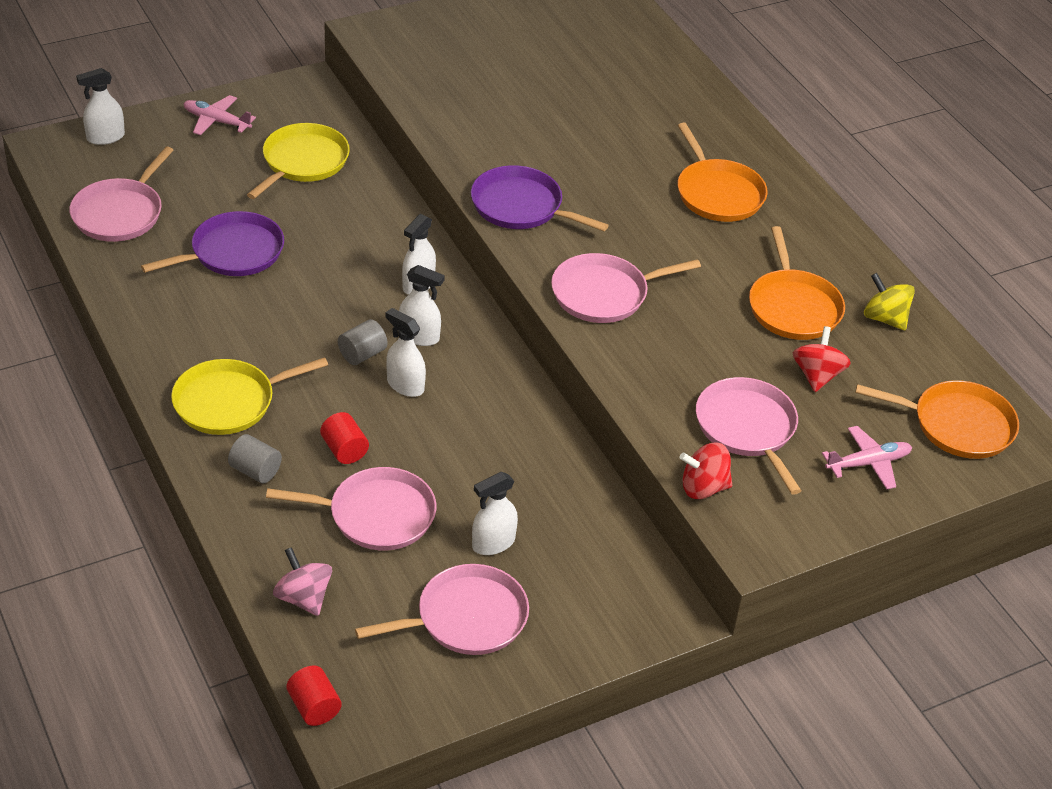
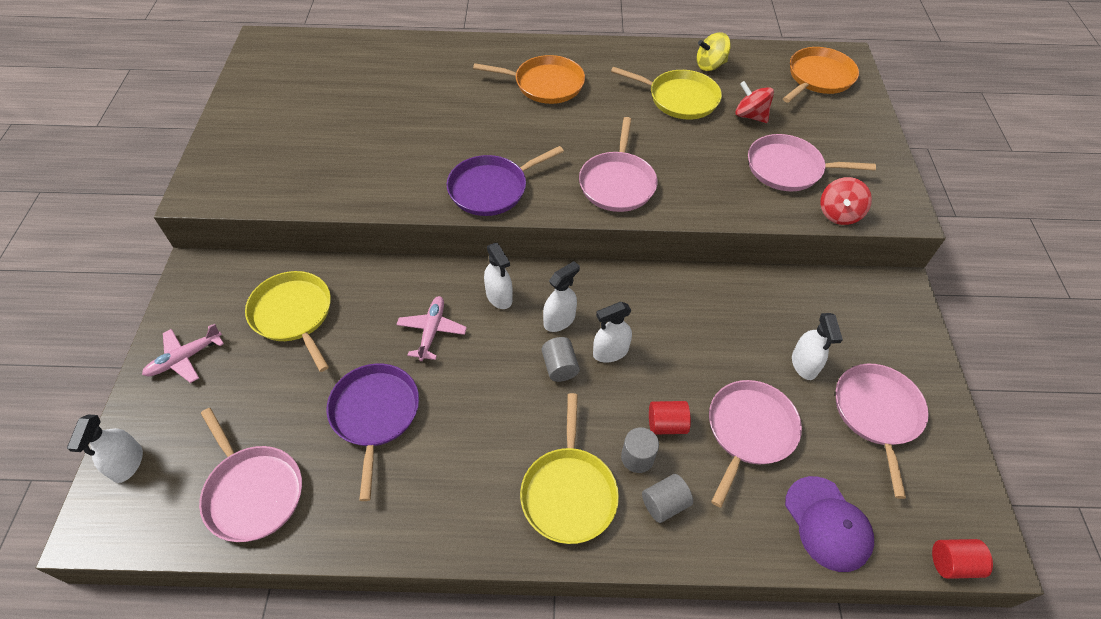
camera: 60 degrees left, 10 degrees up
(294, 438) = (637, 457): none -> grey cylinder
(303, 598) = (827, 523): pink spinning top -> purple cap
(793, 307) = (679, 98): orange pan -> yellow pan
(867, 463) = (840, 128): pink plane -> pink plane (432, 331)

